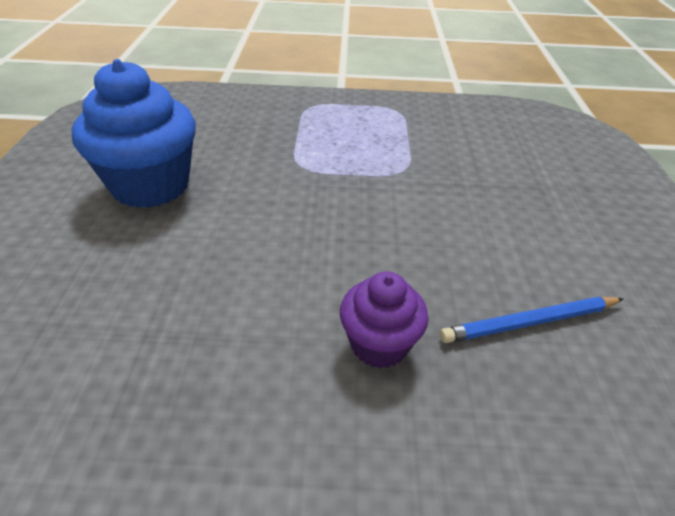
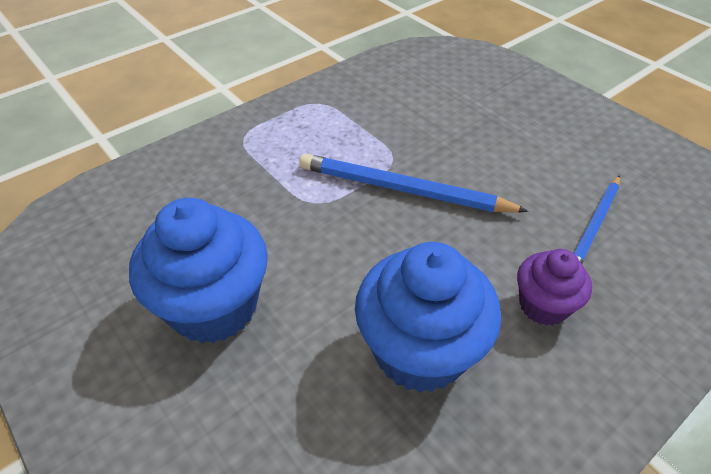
camera: 40 degrees left, 5 degrees up
(231, 299) = (420, 351): none -> blue cupcake
(380, 194) = (403, 190): none -> blue pencil

